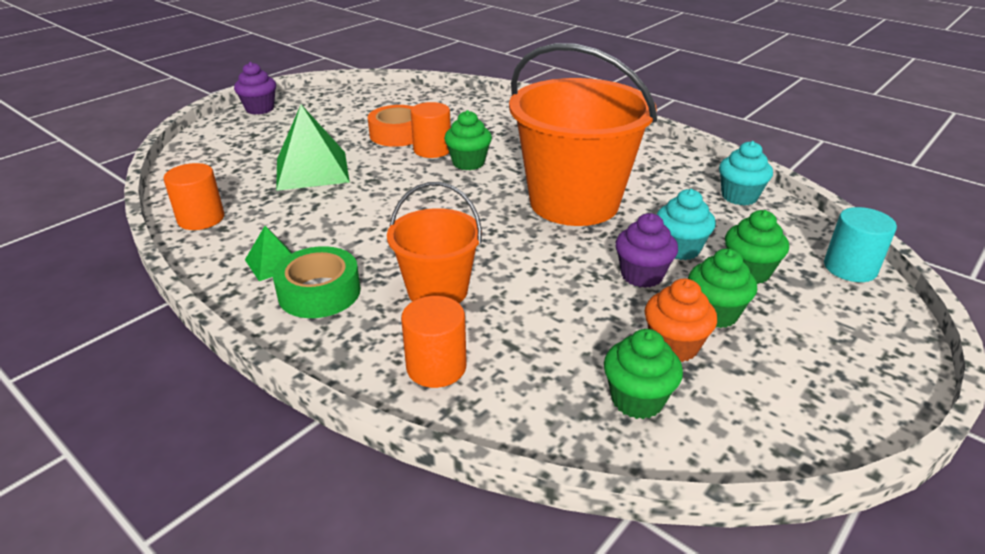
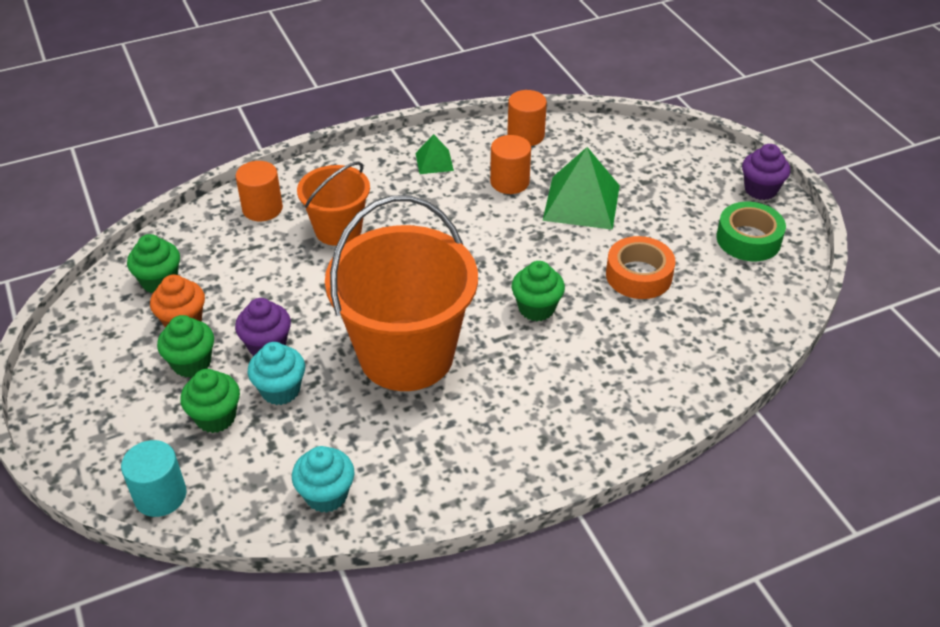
camera: 115 degrees right, 10 degrees up
(319, 292) = (380, 176): green tape -> green tape (748, 239)
(432, 150) = (583, 291): orange cylinder -> orange cylinder (509, 182)

